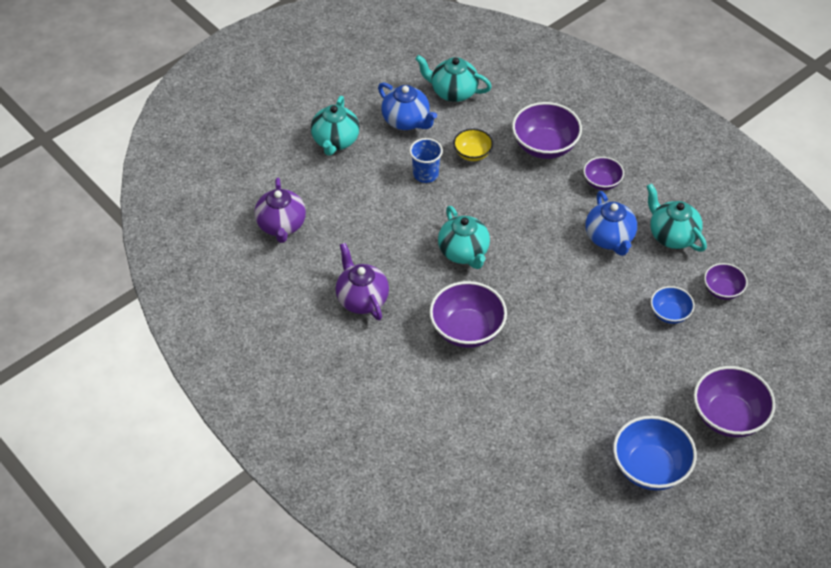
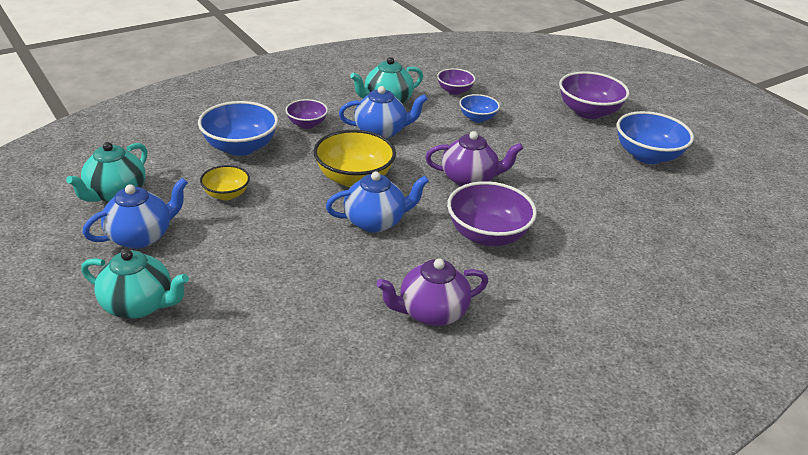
camera: 85 degrees left, 15 degrees down
(281, 225) = (279, 381): purple teapot -> purple teapot (469, 179)
(425, 174) = (242, 233): blue cup -> none
(464, 252) = (375, 222): turquoise teapot -> blue teapot
(523, 229) = (354, 178): none -> yellow bowl
(545, 146) = (240, 147): purple bowl -> blue bowl

